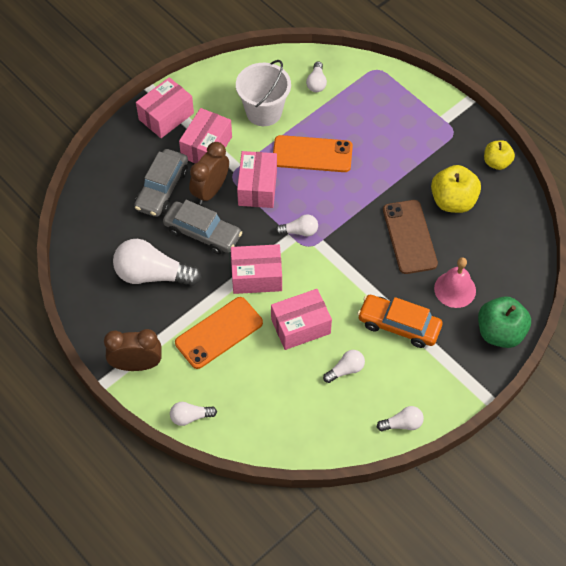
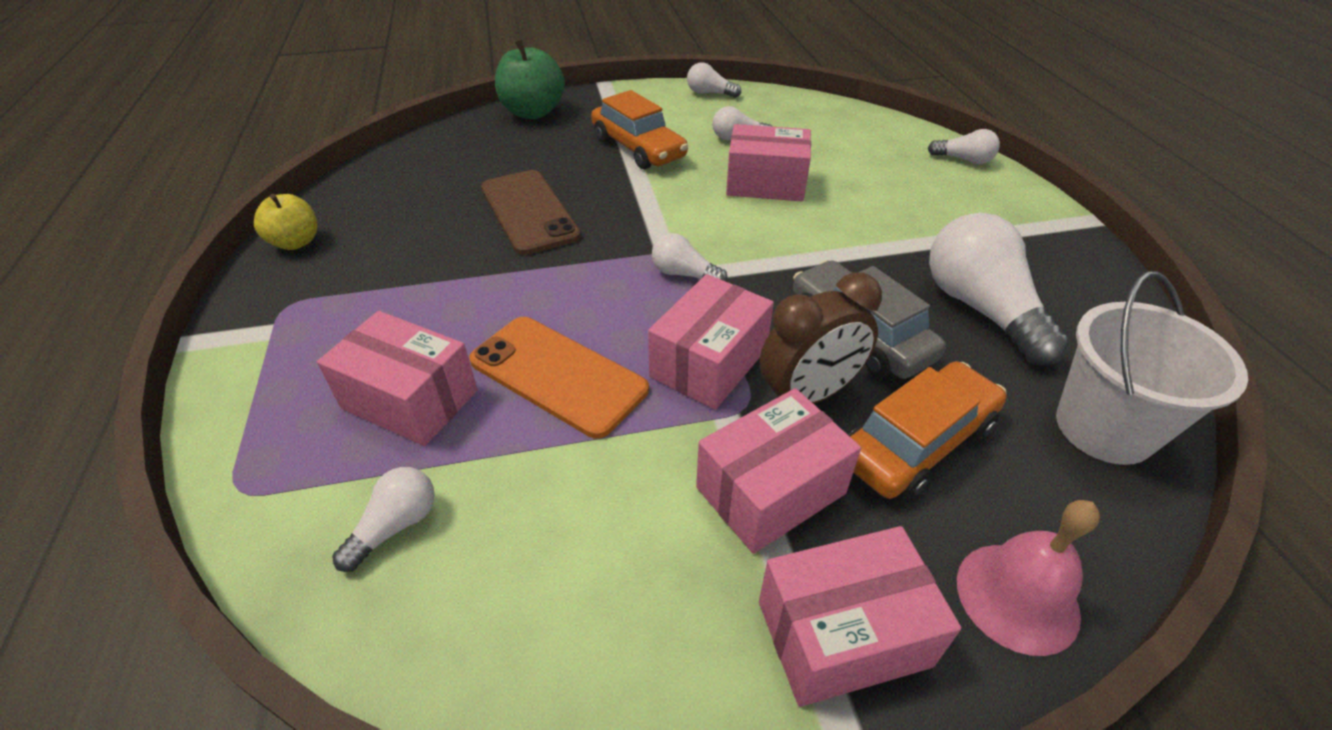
camera: 150 degrees left, 15 degrees down
(136, 364) = (1033, 221): brown clock -> none
(152, 275) = (981, 309): white light bulb -> white light bulb turned 150 degrees counterclockwise
(162, 189) = (917, 443): grey car -> orange car
(219, 333) = (889, 212): orange phone -> none
(256, 276) = (795, 248): pink box -> pink box (410, 399)
(264, 112) = (579, 513): white bucket -> white bucket (1104, 428)
(409, 237) = (529, 212): brown phone -> brown phone turned 45 degrees counterclockwise
(453, 201) = (420, 225): yellow apple -> none
(455, 289) = (536, 153): pink bell -> pink bell (1017, 597)

